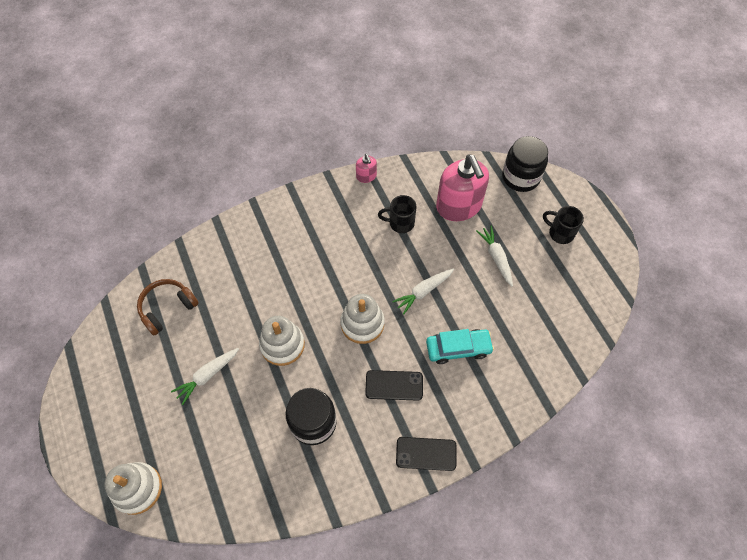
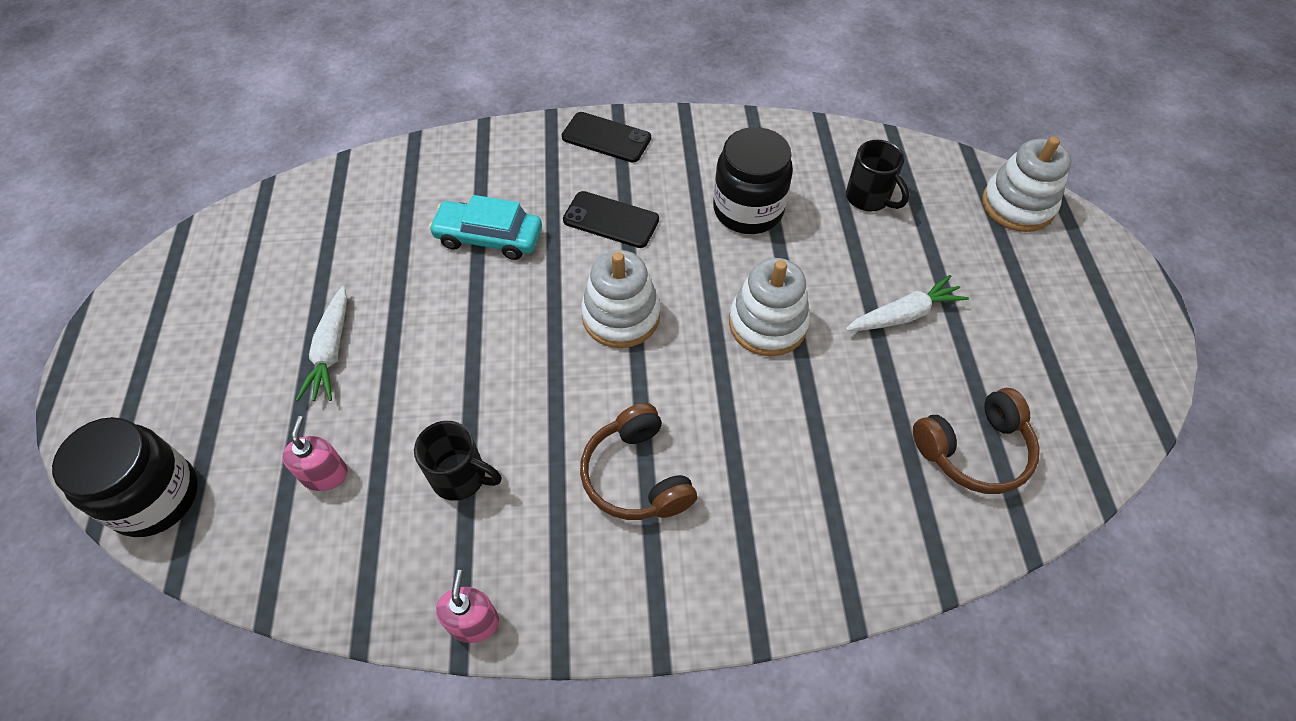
camera: 160 degrees left, 5 degrees down
(324, 247) = (636, 475): none -> brown headphones
(423, 292) = (493, 334): white carrot -> none
(459, 206) = (325, 474): pink soap dispenser -> pink soap dispenser, size x0.45
(560, 233) = (187, 357): black mug -> black mug (869, 198)

